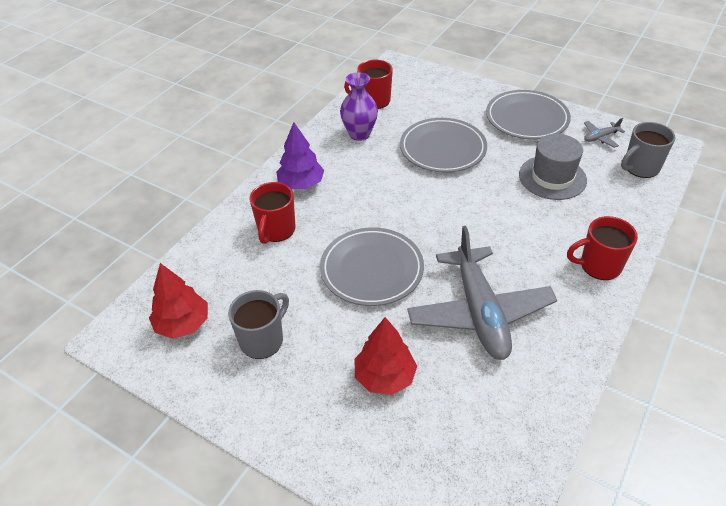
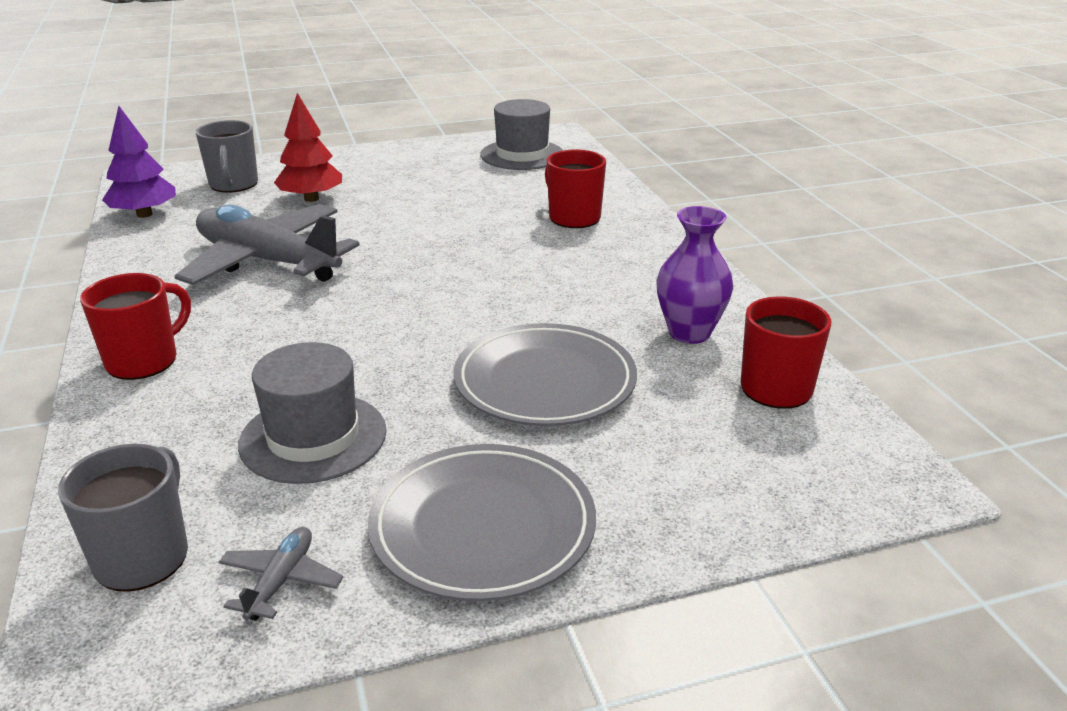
camera: 130 degrees right, 15 degrees down
(183, 324) = (522, 155): red tree -> grey hat
(263, 340) = (445, 173): grey mug -> grey mug (233, 185)
(301, 184) = (633, 254): purple tree -> purple tree (144, 214)
(372, 269) = (426, 238): grey plate -> none

